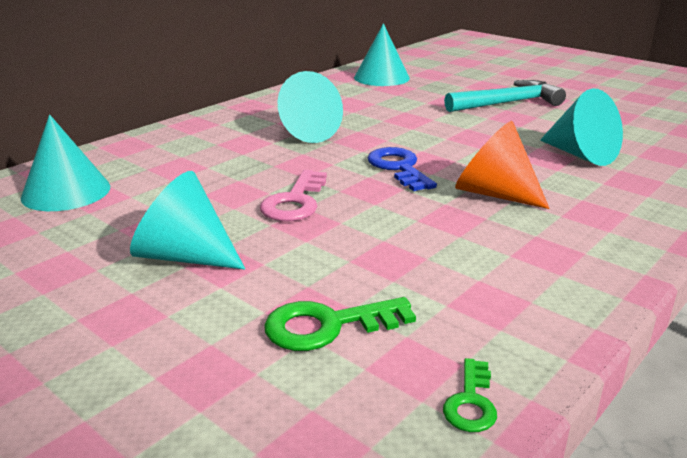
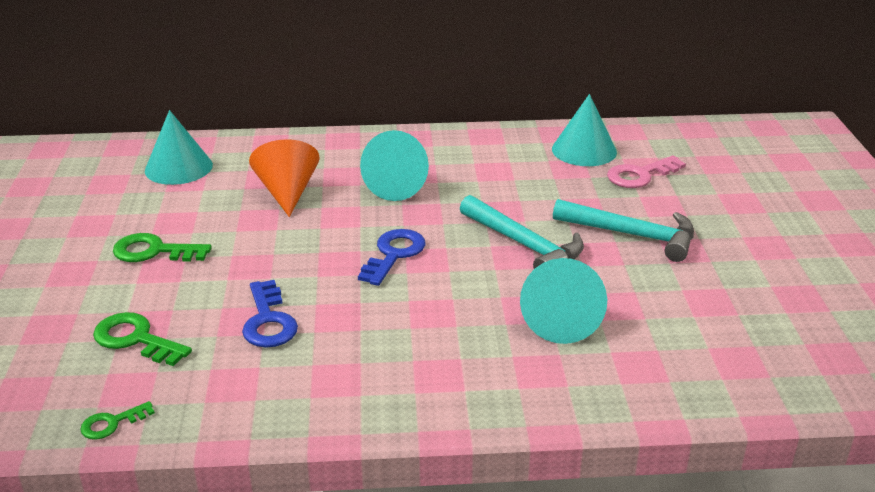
camera: 45 degrees right, 5 degrees up
(184, 256) = (154, 251): turquoise cone -> green key
(295, 202) = (275, 245): pink key -> pink key (640, 175)
(411, 248) = (268, 321): none -> blue key
(466, 130) = (525, 245): none -> turquoise hammer
(493, 193) = (408, 314): orange cone -> orange cone (287, 192)

